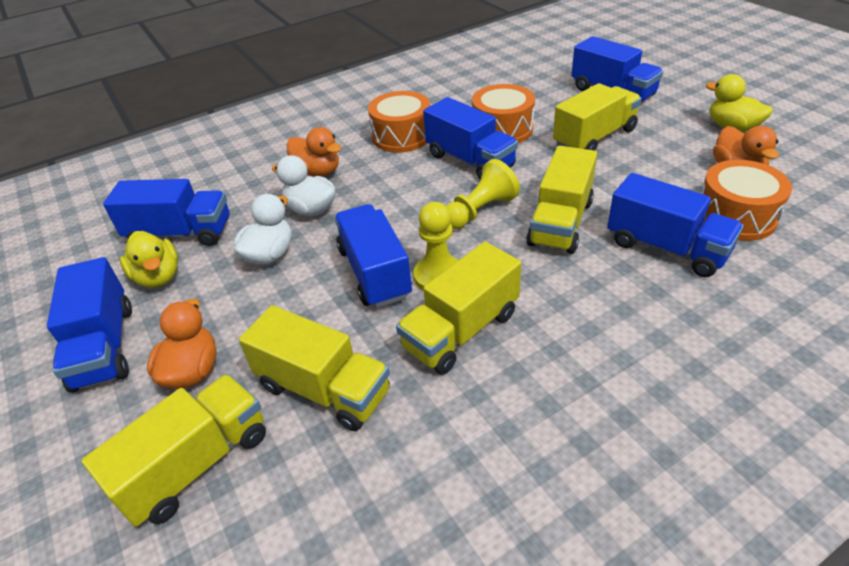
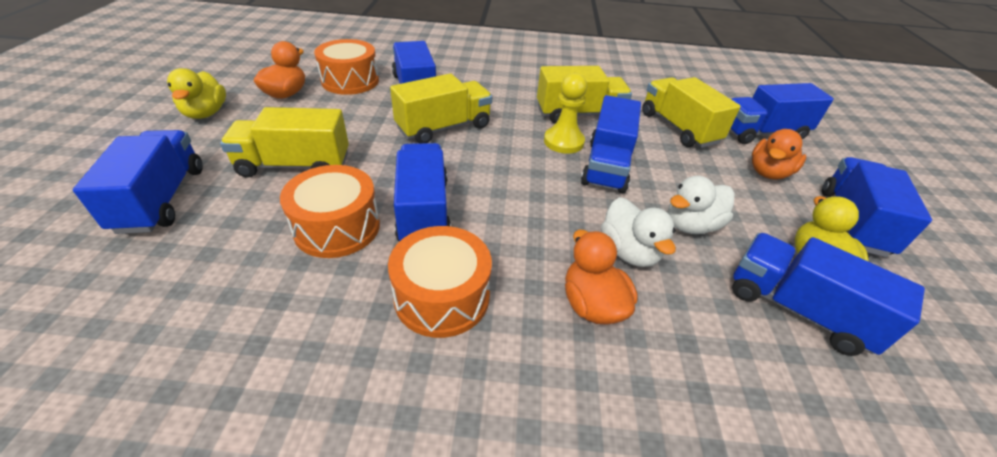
camera: 150 degrees left, 0 degrees up
(196, 464) = (762, 133): yellow truck -> blue truck
(480, 211) = (482, 163): yellow pawn -> none

